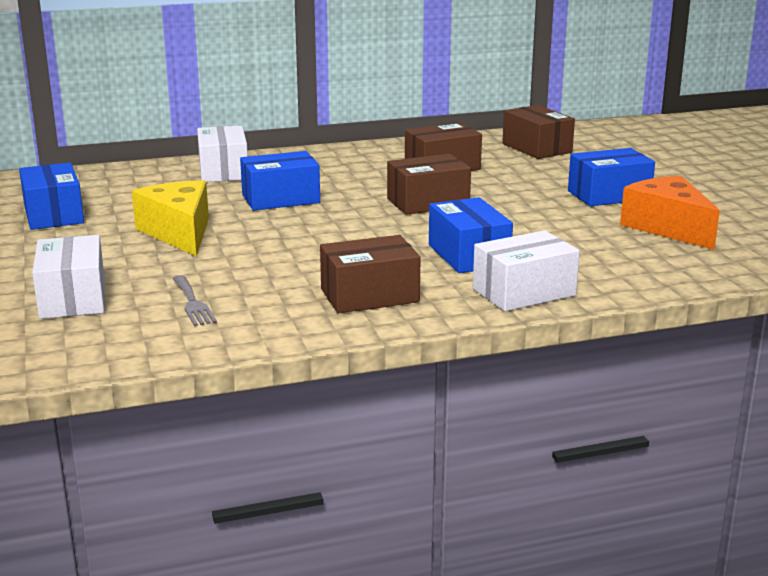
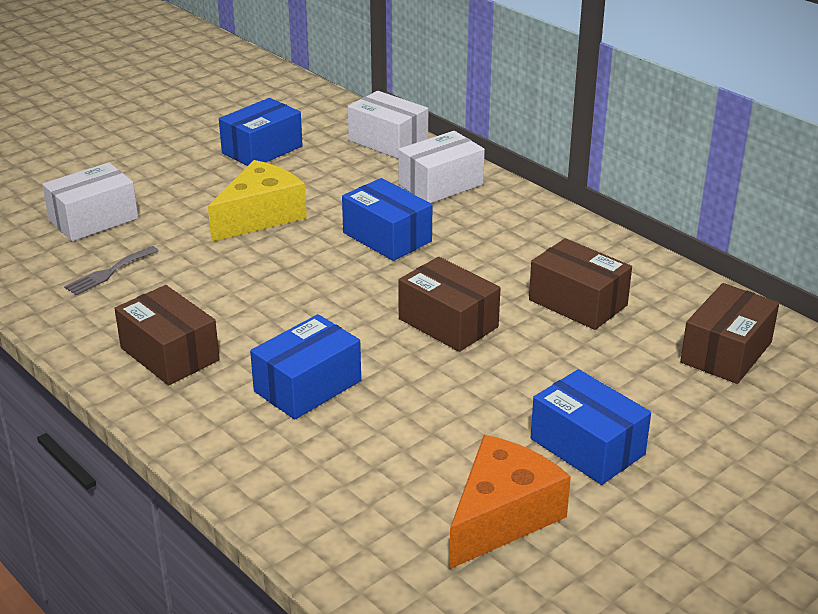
camera: 65 degrees right, 10 degrees up
(524, 292) = (226, 444): white box -> white box (388, 141)

